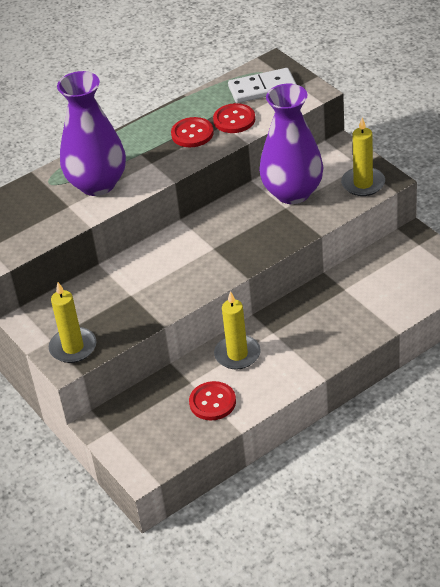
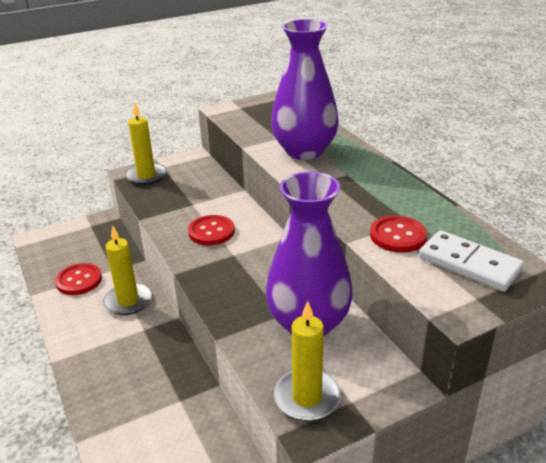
camera: 95 degrees right, 10 degrees down
(192, 134) = (375, 205): red button -> red button (211, 232)
(262, 88) = (469, 264): white domino -> white domino turned 45 degrees counterclockwise

